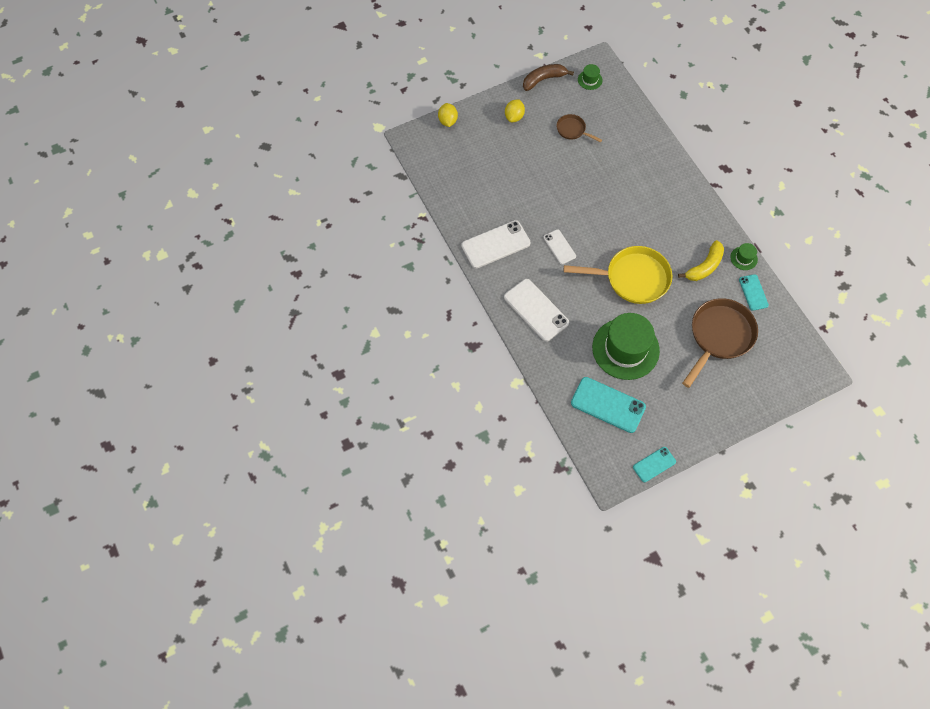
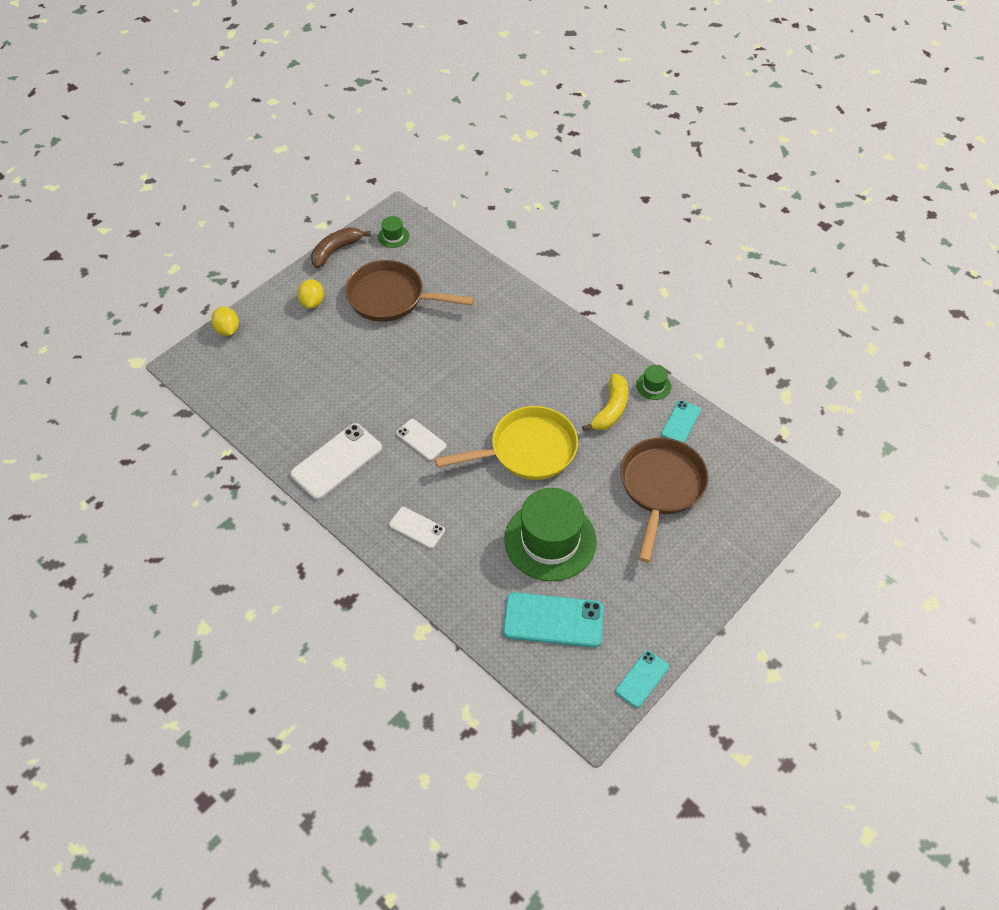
camera: 20 degrees left, 10 degrees down
(536, 310) = (417, 527): white phone -> white phone, size x0.57
(572, 130) = (391, 298): brown pan -> brown pan, size x2.03
(753, 292) = (680, 422): turquoise phone -> turquoise phone turned 60 degrees clockwise

